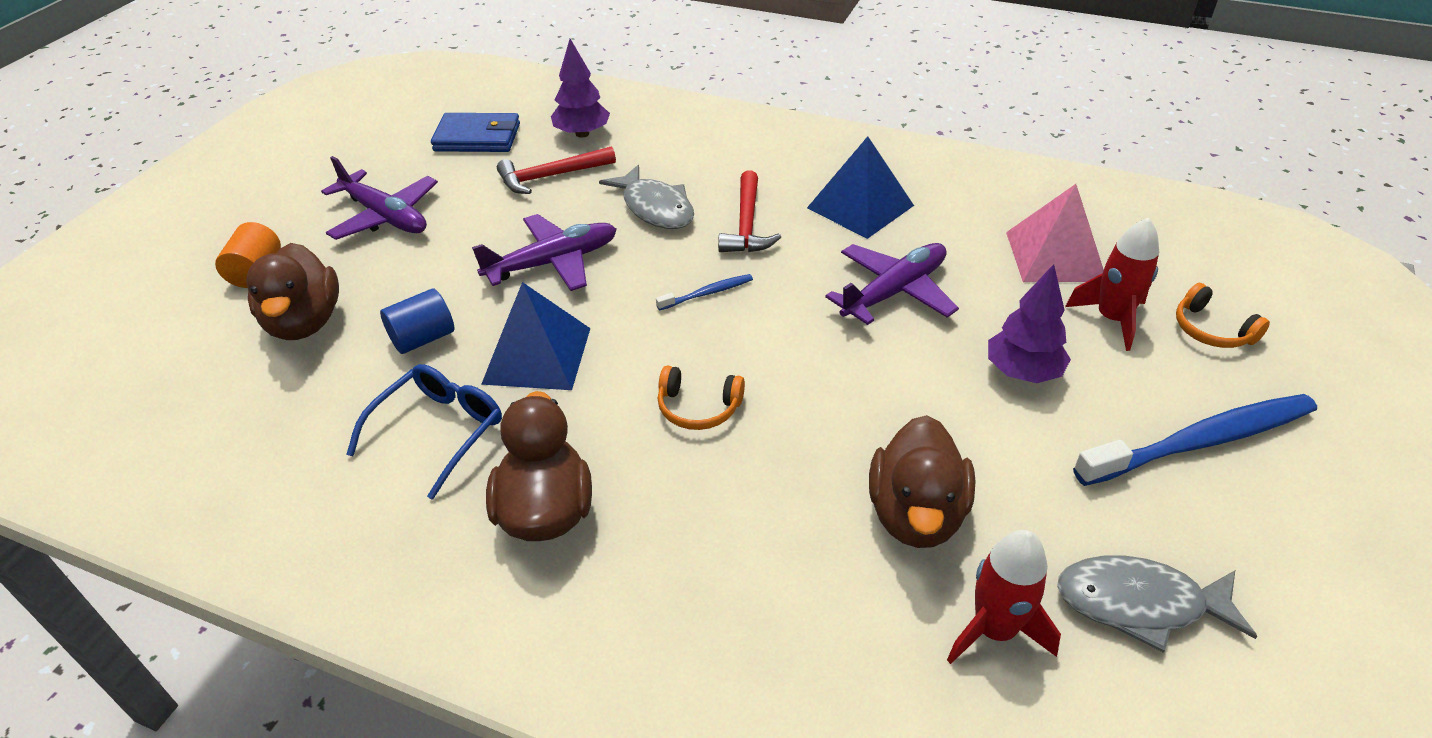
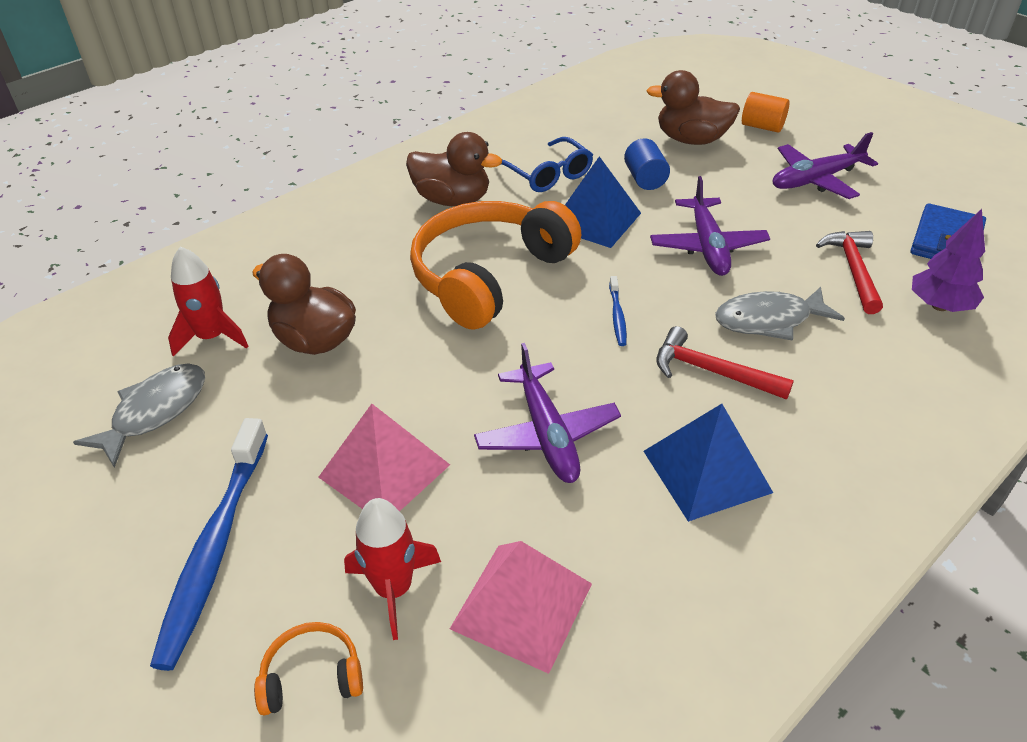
camera: 115 degrees right, 0 degrees up
(698, 408) = (489, 275): orange headphones -> orange headphones, size x2.45
(1022, 372) = (384, 470): purple tree -> pink pyramid

